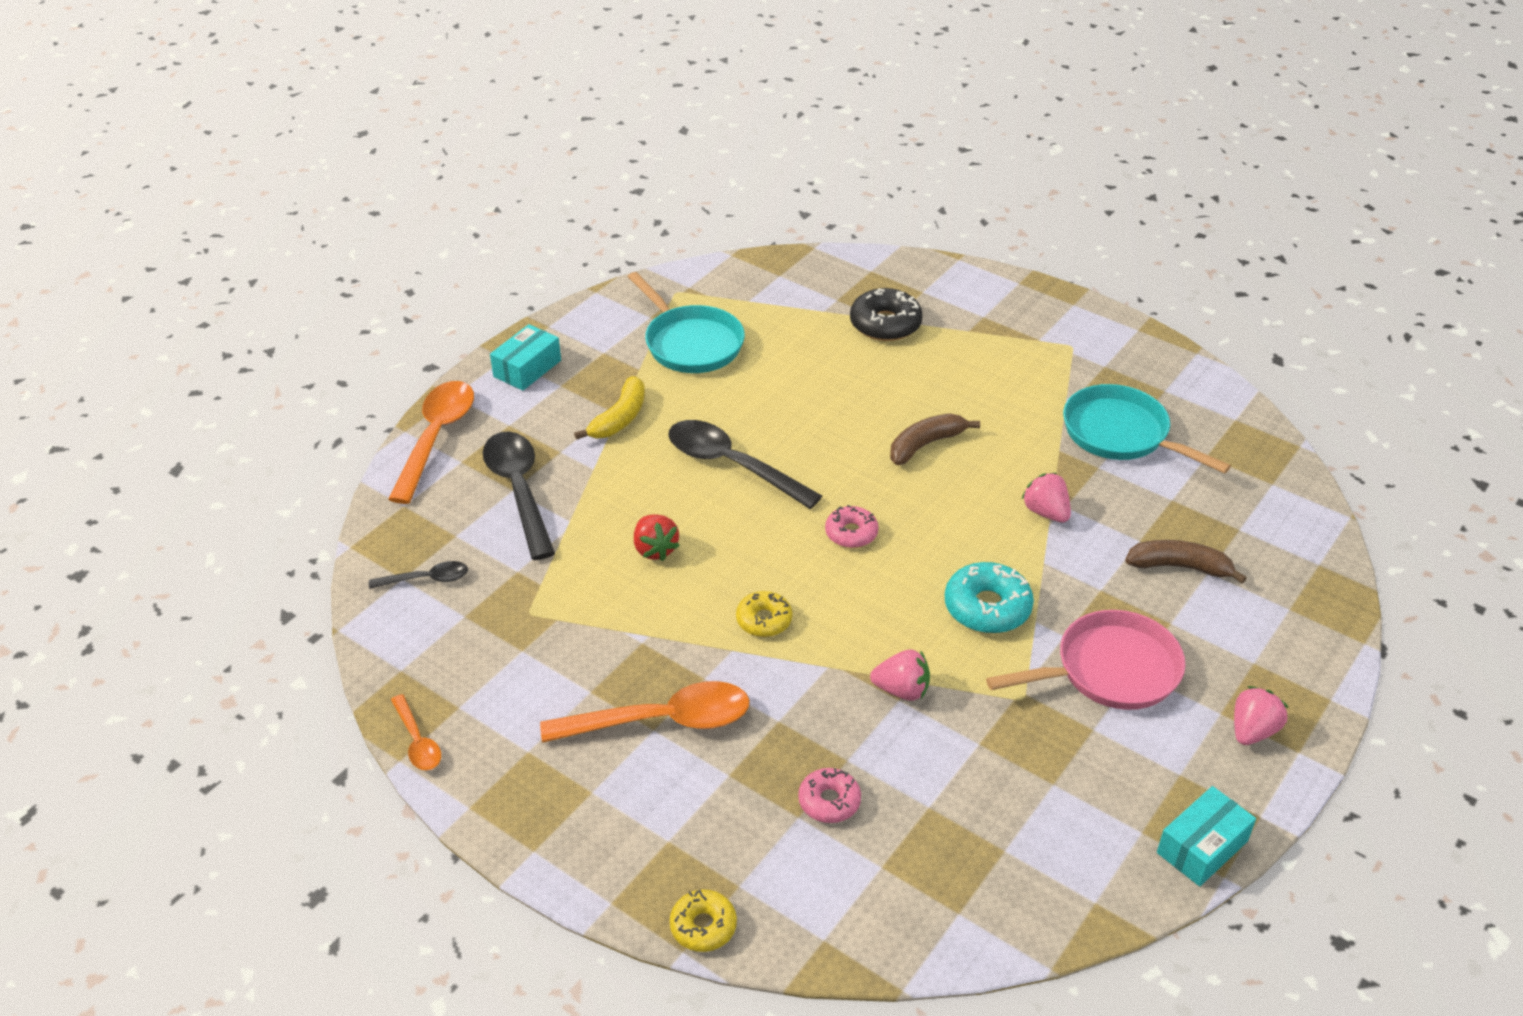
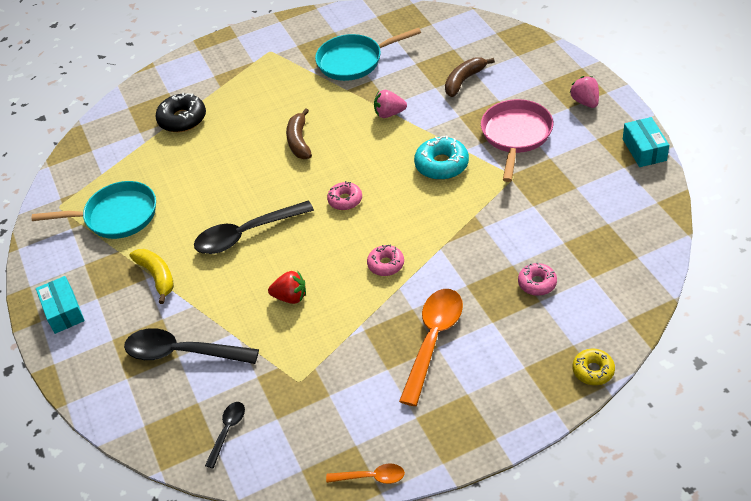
camera: 55 degrees left, 5 degrees up
(436, 437) = (90, 386): orange spoon -> none
(764, 620) = (386, 264): yellow donut -> pink donut
(902, 690) = (477, 223): pink strawberry -> none

